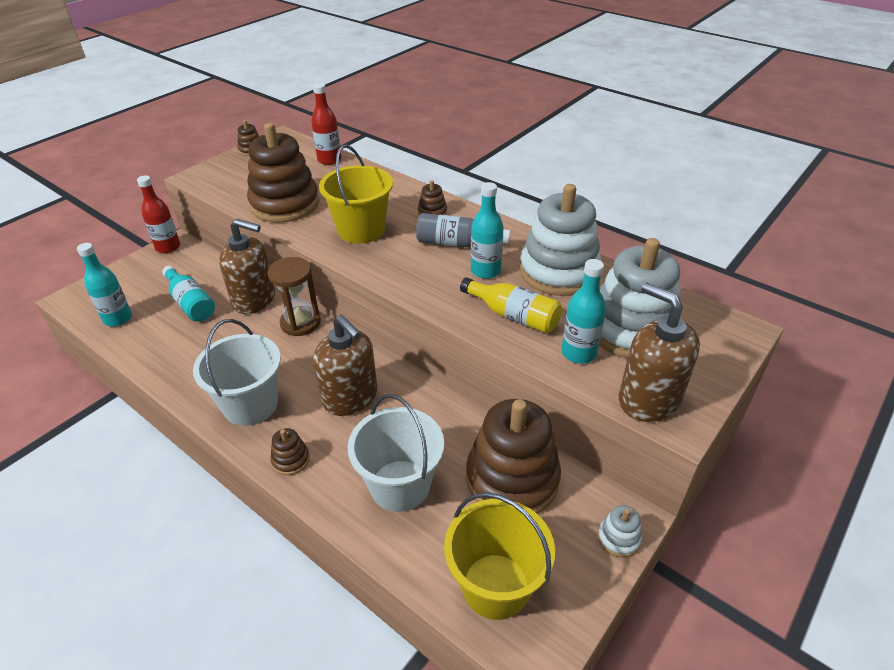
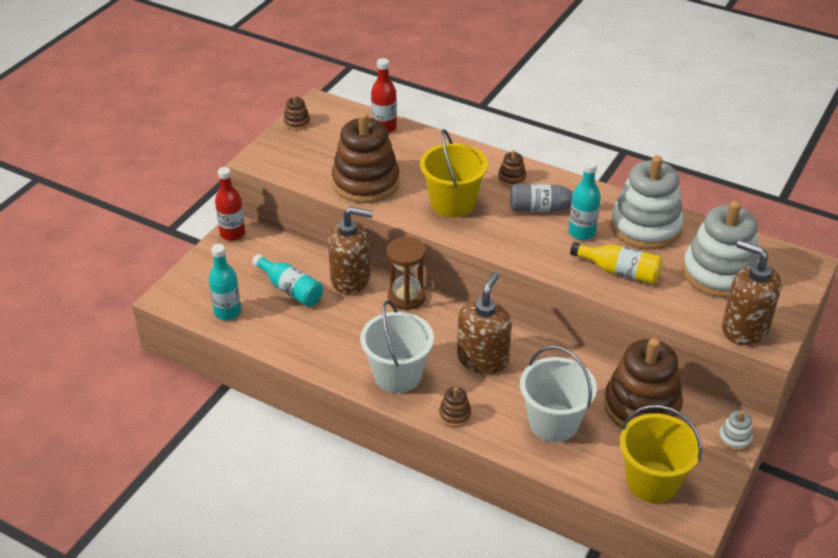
camera: 10 degrees left, 0 degrees up
(350, 397) = (483, 358): brown soap dispenser -> brown soap dispenser turned 105 degrees counterclockwise
(578, 353) = (681, 297): turquoise bottle -> none

